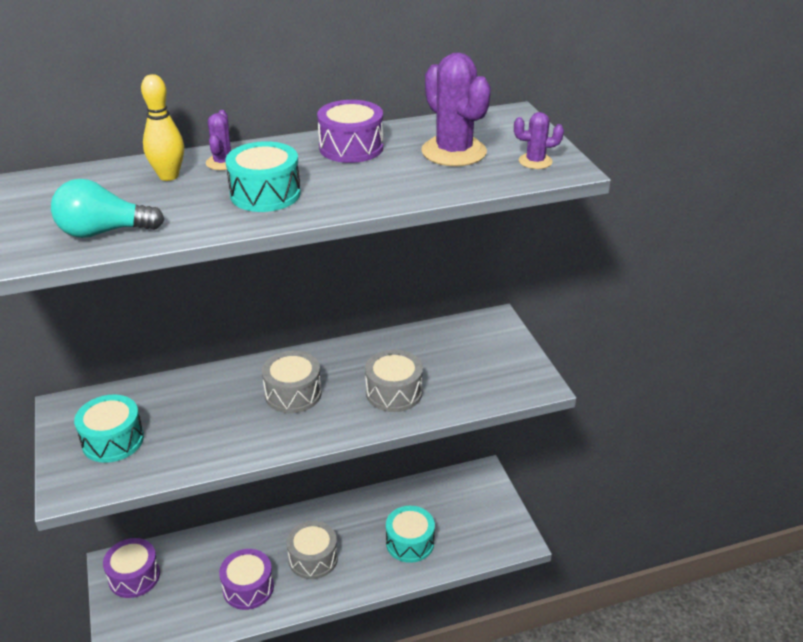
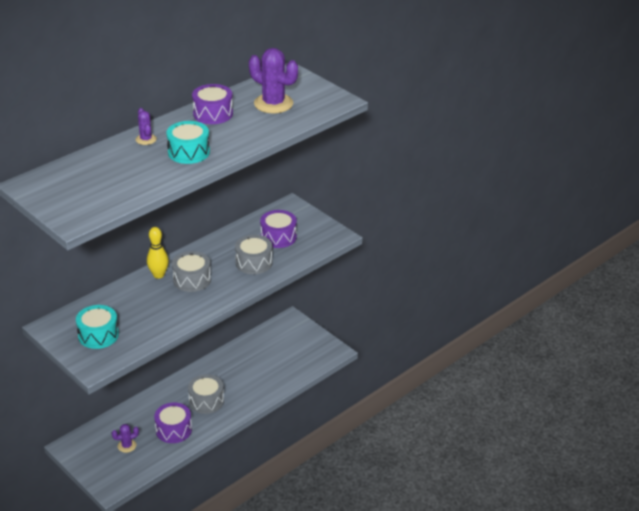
camera: 25 degrees left, 0 degrees up
(103, 232) = (119, 194): turquoise light bulb -> none
(134, 576) = (90, 448): purple drum -> purple drum (278, 237)
(168, 176) = (122, 154): yellow bowling pin -> yellow bowling pin (158, 275)
(410, 542) = (265, 373): turquoise drum -> none
(535, 161) = (322, 100): purple cactus -> purple cactus (127, 446)

